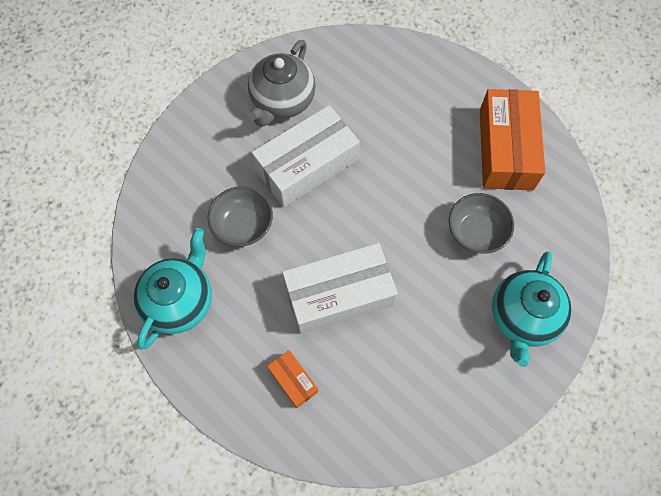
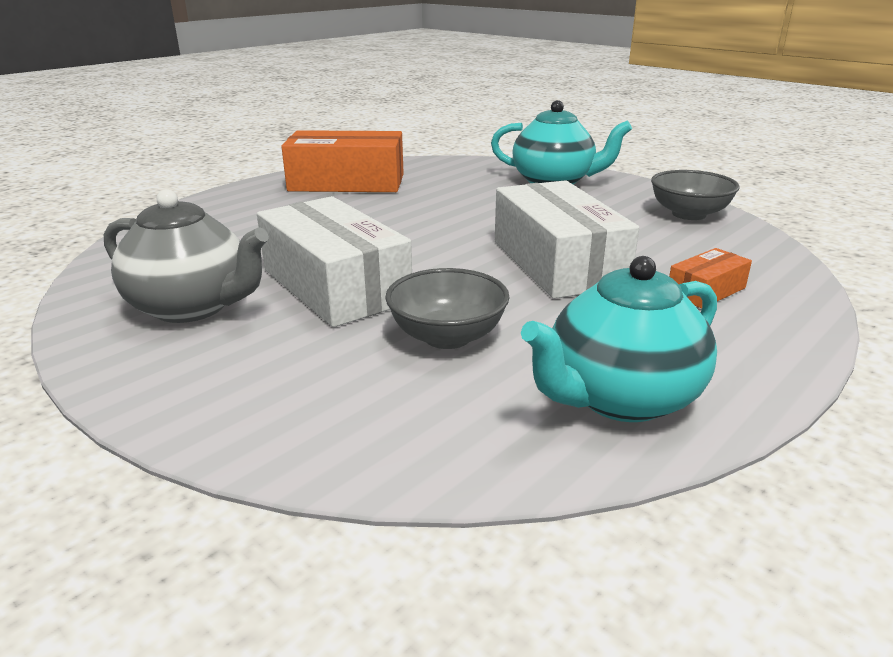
camera: 90 degrees left, 40 degrees down
(180, 301) = (620, 398): turquoise teapot -> turquoise teapot turned 60 degrees counterclockwise
(476, 232) = (455, 196): grey bowl -> grey bowl (689, 214)

